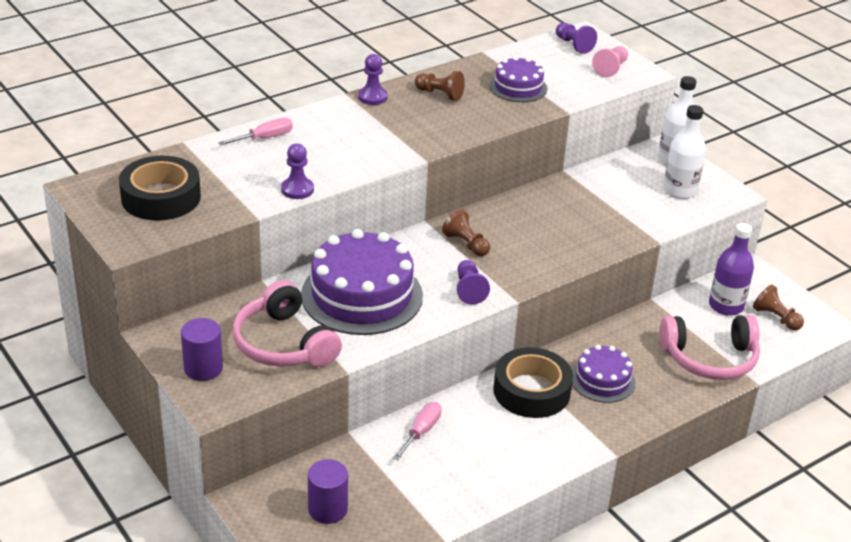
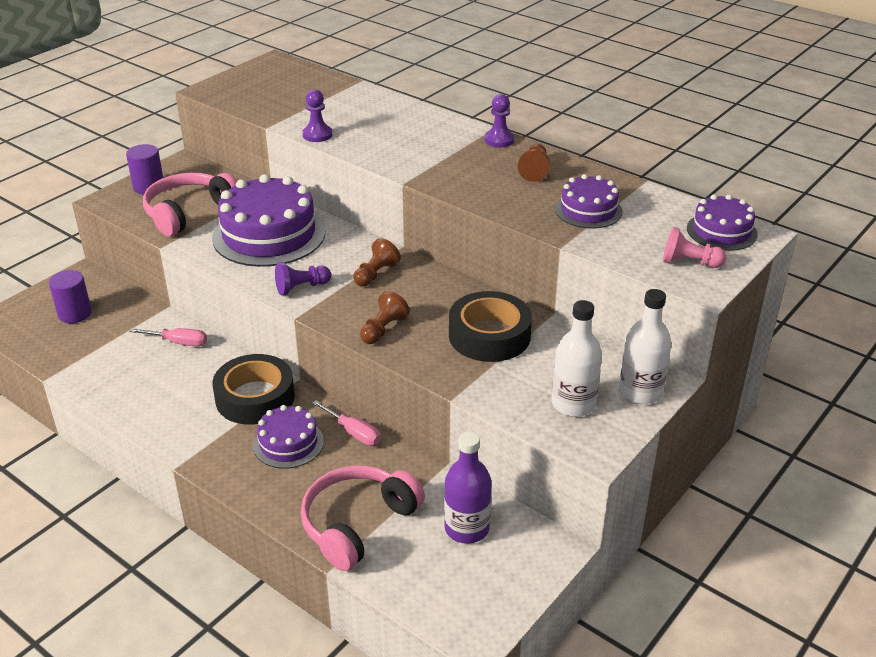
camera: 75 degrees right, 0 degrees up
(161, 197) = (276, 88): black tape -> black tape (489, 335)
(264, 138) = (390, 108): pink screwdriver -> pink screwdriver (353, 432)
(573, 45) = (721, 231): purple pawn -> purple cake
(710, 358) = (357, 524): pink headphones -> pink headphones turned 60 degrees clockwise
(776, 318) = (465, 579): brown pawn -> brown pawn (383, 329)

